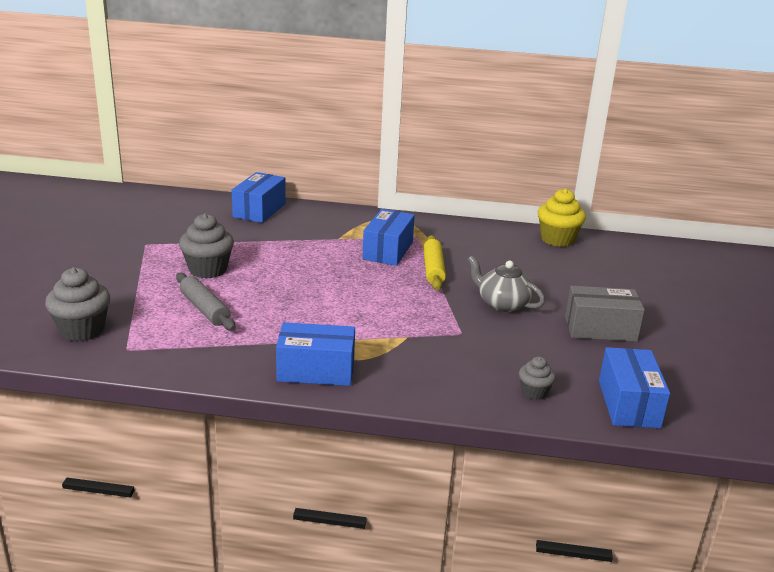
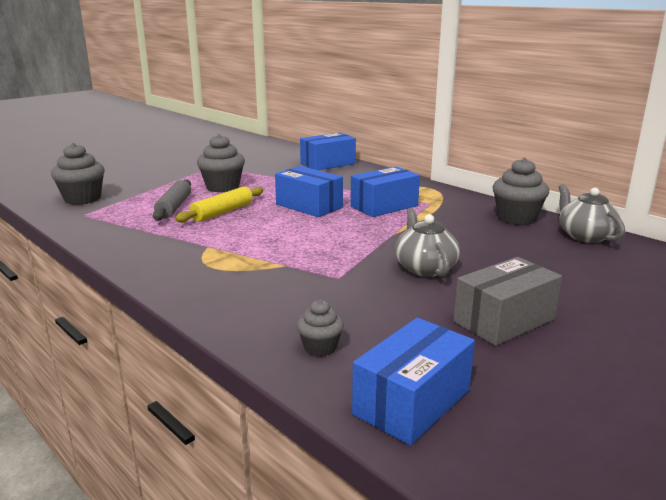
camera: 40 degrees right, 5 degrees down
(316, 370) = (167, 264): blue box -> blue box (309, 206)
(433, 269) = (402, 227): yellow rolling pin -> yellow rolling pin (222, 212)
(496, 235) = (516, 218): none -> grey cupcake
(557, 239) = (585, 236): yellow cupcake -> grey teapot
(600, 329) = (504, 320): grey box -> grey box turned 75 degrees counterclockwise

